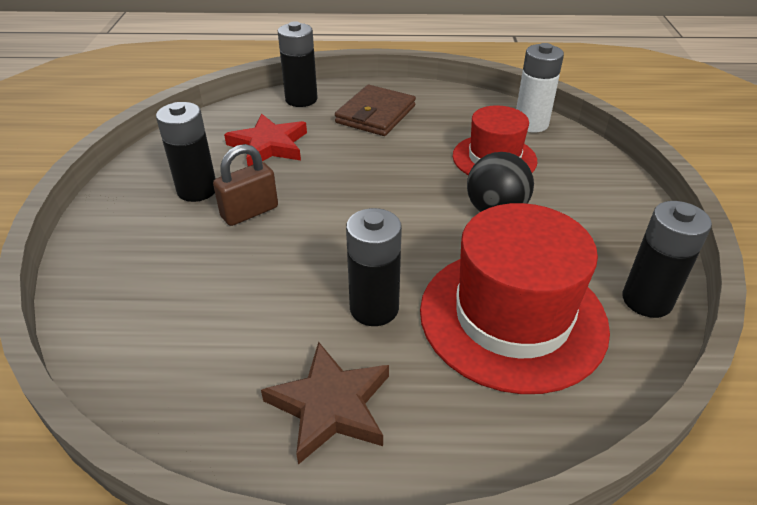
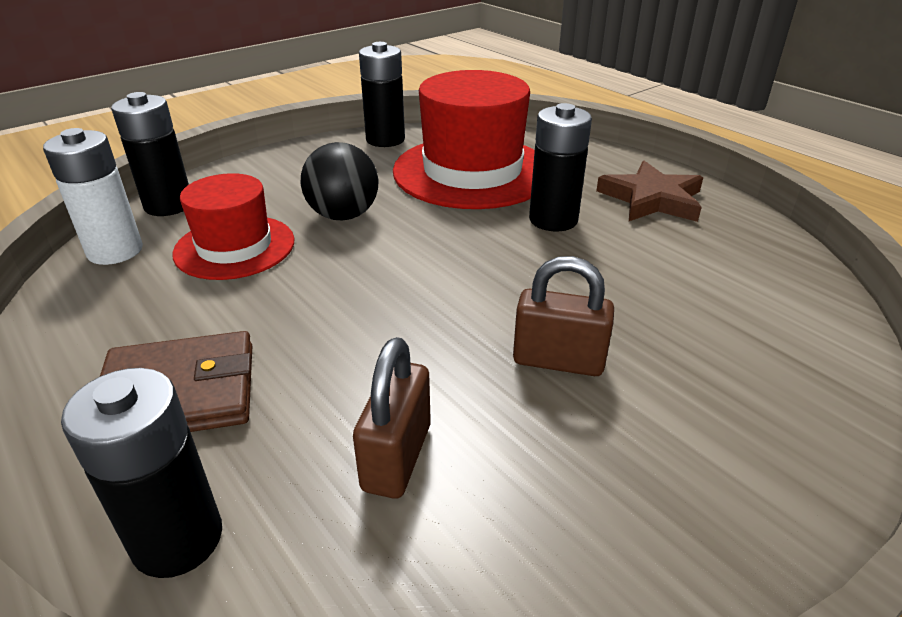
camera: 130 degrees left, 5 degrees down
(197, 190) = (595, 447): black battery -> black battery (168, 205)
(269, 145) = (397, 457): red star -> brown padlock

